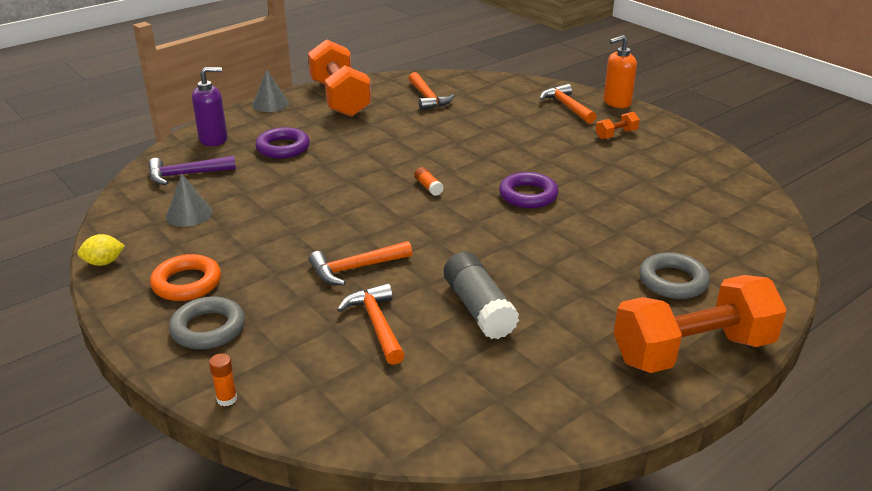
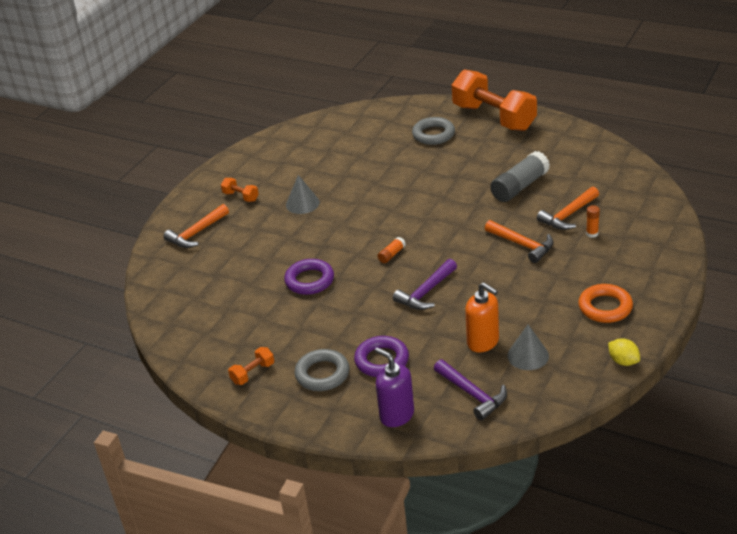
camera: 110 degrees left, 5 degrees up
(208, 328) = (635, 274): grey ring -> grey ring (322, 374)
(227, 399) = (677, 237): orange glue stick -> orange glue stick (592, 234)
(270, 104) = (294, 417): grey cone -> grey cone (302, 203)
(340, 99) = (253, 373): orange dumbbell -> orange dumbbell, size x0.41
(346, 189) = (426, 292): none -> purple hammer
(427, 98) = (219, 316): orange hammer -> none
(528, 195) = (370, 208): purple ring -> purple ring (309, 280)
(616, 102) = (174, 211): orange soap dispenser -> orange soap dispenser (483, 342)

